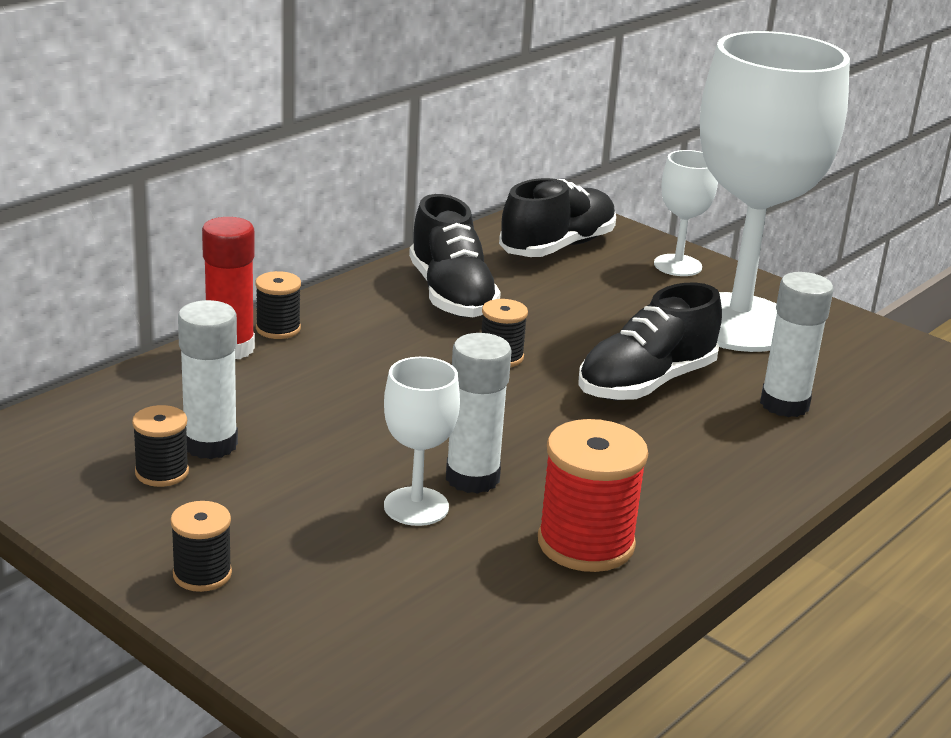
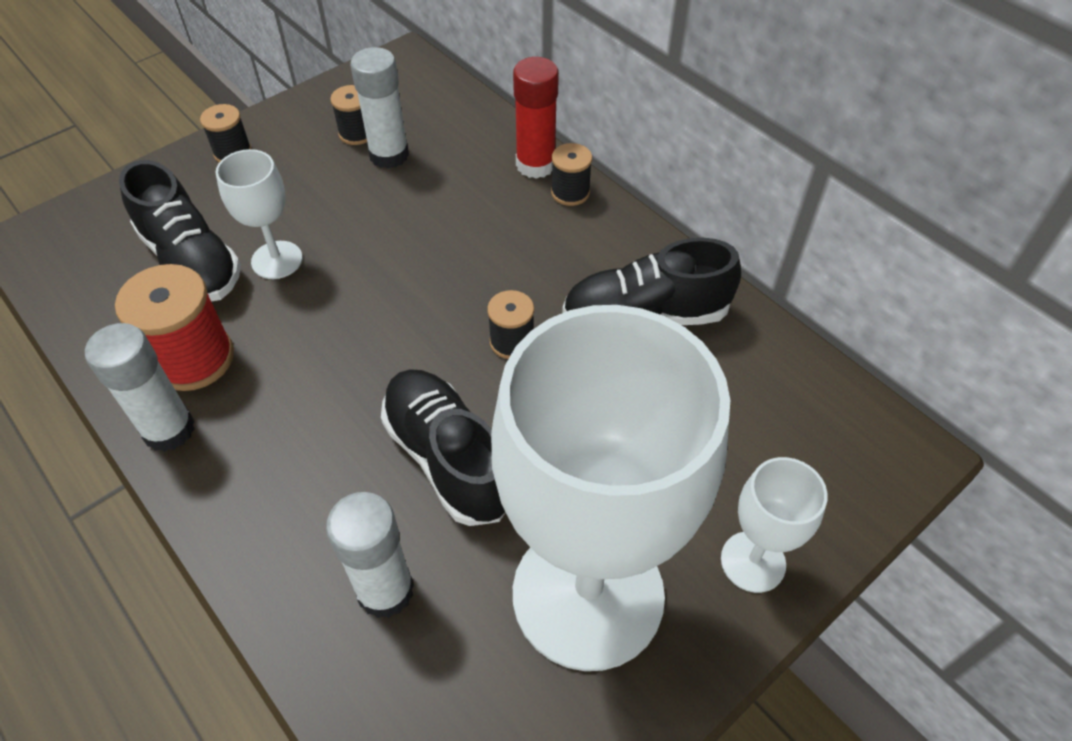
camera: 100 degrees right, 25 degrees up
(472, 478) = (307, 297): white glue stick -> white glue stick (169, 430)
(557, 247) = (786, 431): black shoe -> black shoe (191, 261)

